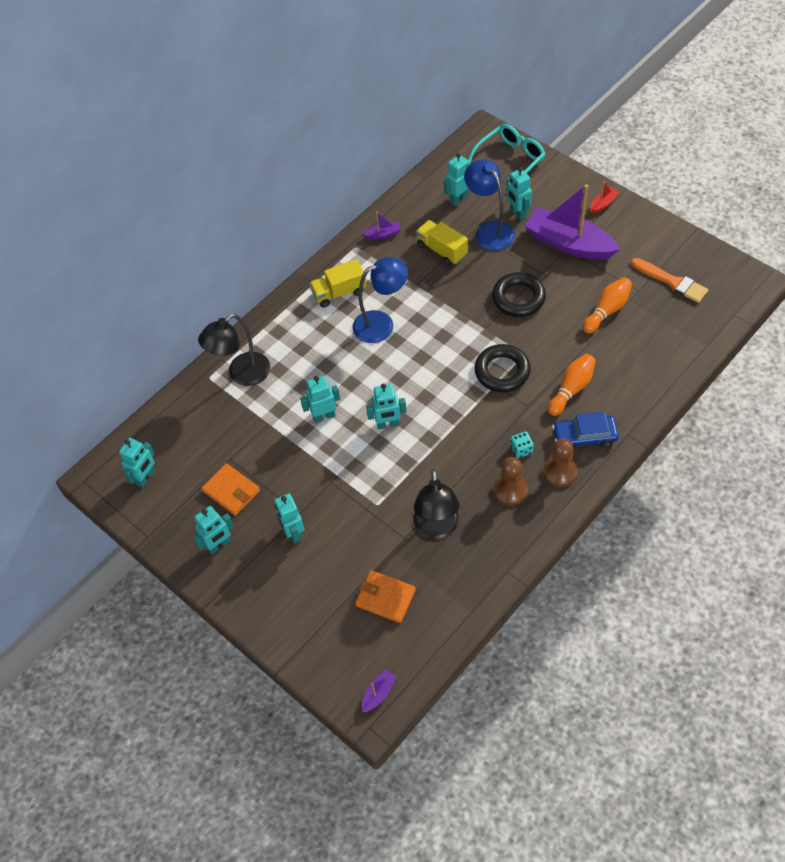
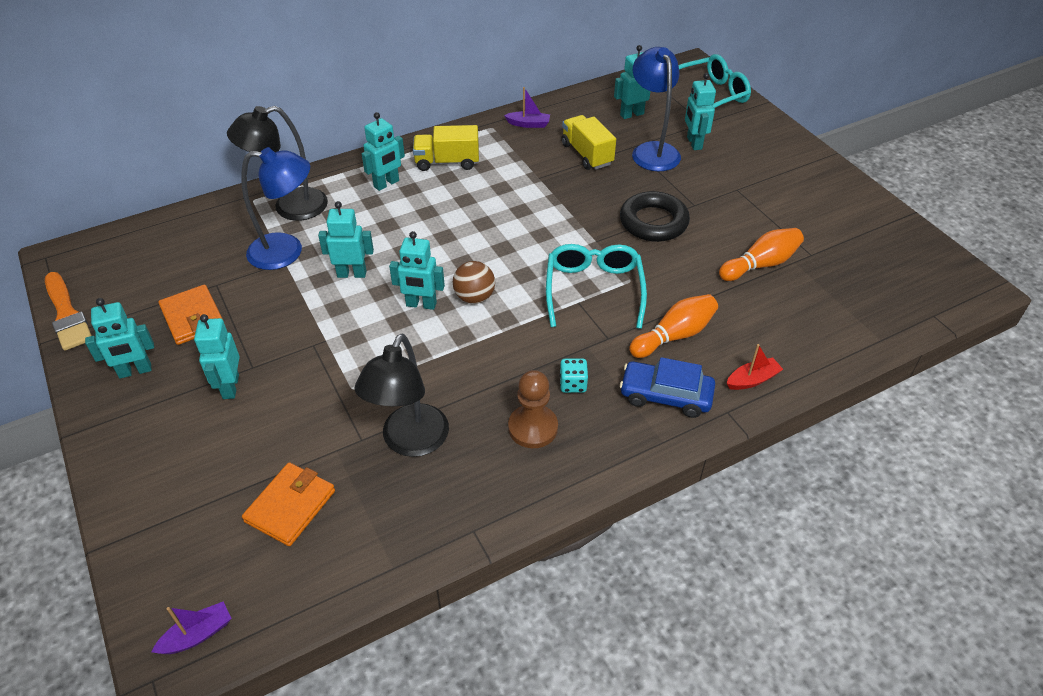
camera: 15 degrees right, 10 degrees down
(146, 478) = (111, 274): turquoise robot -> turquoise robot (386, 184)
(381, 324) = (476, 203): blue lamp -> blue lamp (287, 251)
(385, 598) = (290, 506): orange wallet -> orange wallet turned 75 degrees clockwise
(422, 405) = (474, 297): none -> brown ball
(502, 371) = (594, 290): black ring -> turquoise glasses
(559, 472) = (611, 427): brown pawn -> none
(569, 244) = (742, 186): purple boat -> none
(603, 204) = (802, 160): red boat -> red boat (752, 380)
(672, 282) = (860, 257): orange brush -> orange brush (67, 314)

